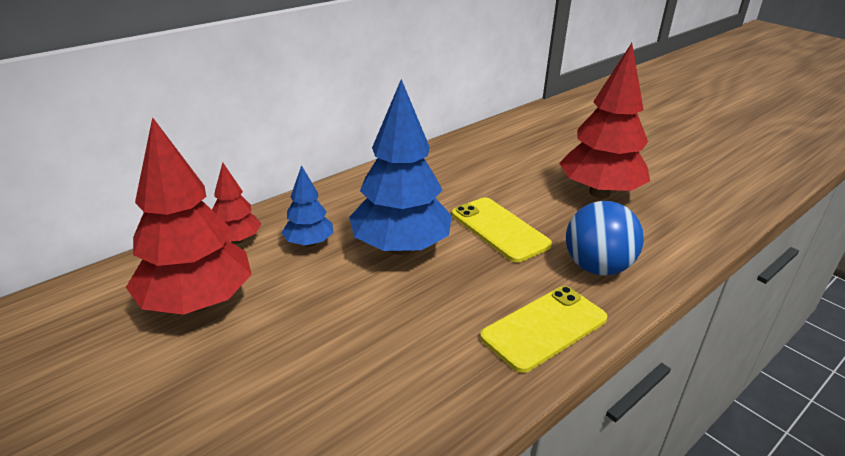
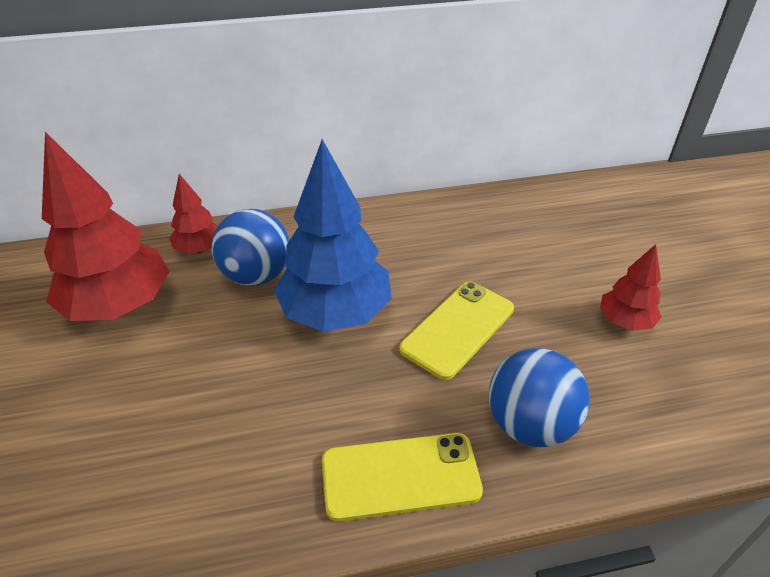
camera: 30 degrees right, 10 degrees up
(309, 243) = (257, 275): blue tree -> blue ball
(499, 229) = (458, 329): yellow phone -> yellow phone turned 45 degrees clockwise
(599, 193) = (625, 321): red tree -> red tree, size x0.51

